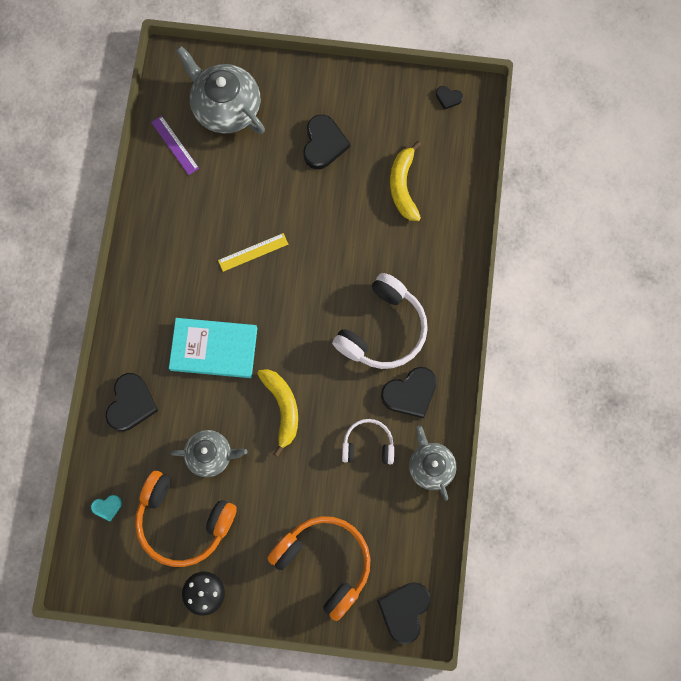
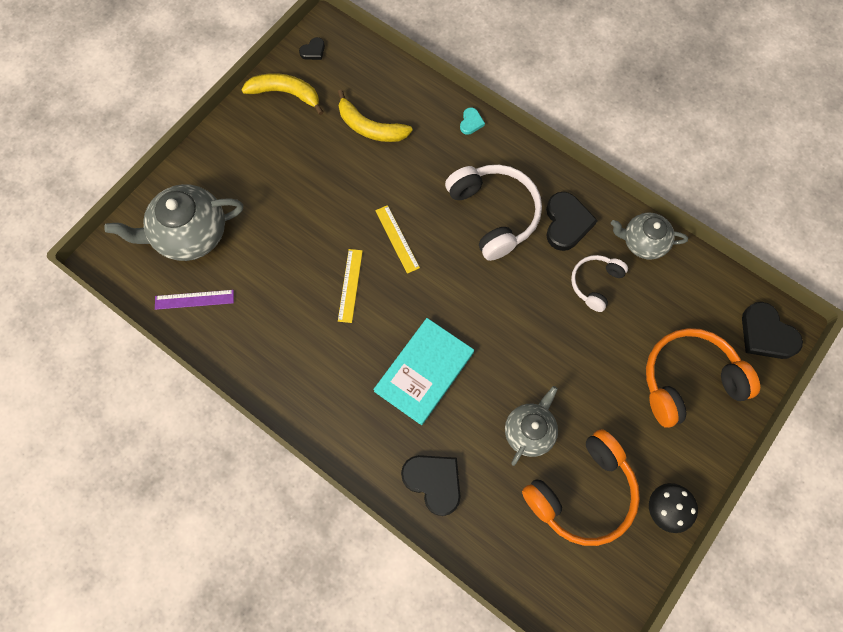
camera: 60 degrees left, 5 degrees down
(107, 507) = (528, 564): turquoise heart -> turquoise heart (471, 122)
(282, 408) = (519, 339): yellow banana -> yellow banana (285, 93)
(314, 265) = (397, 239): none -> yellow ruler
(323, 144) = (286, 170): black heart -> none

